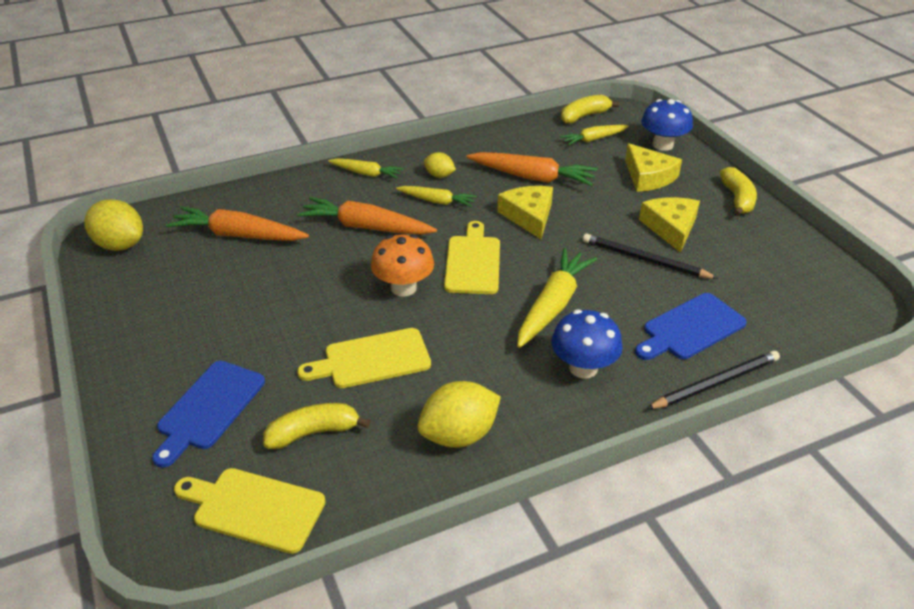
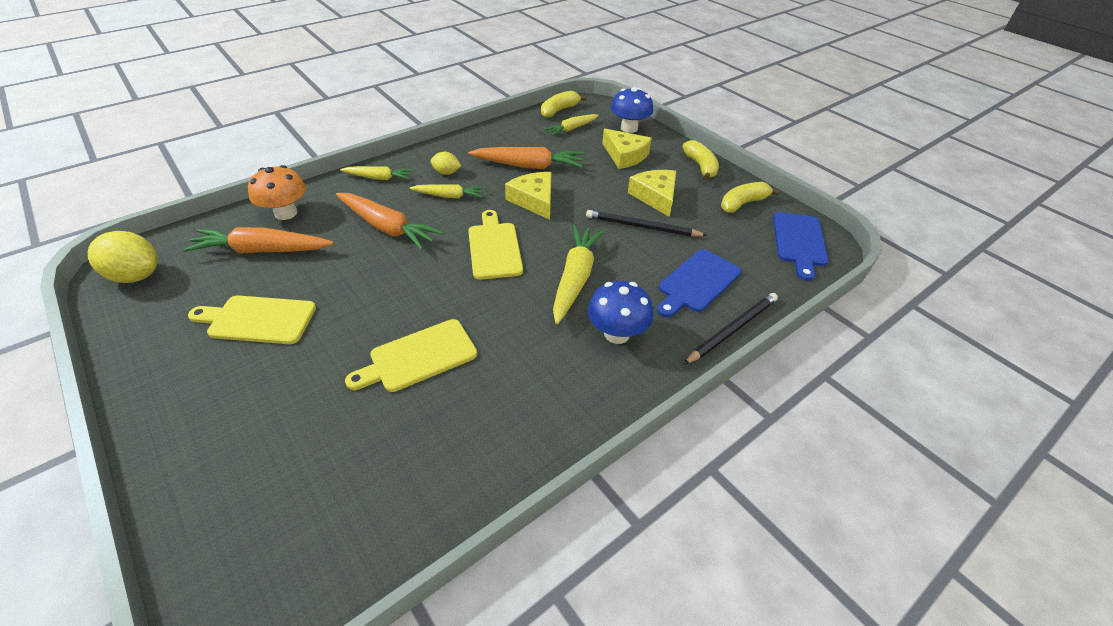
camera: 15 degrees left, 5 degrees up
(209, 408) = (256, 438): blue cutting board -> blue cutting board (799, 242)
(254, 508) = (323, 545): yellow cutting board -> yellow cutting board (258, 320)
(313, 432) = (373, 445): yellow banana -> yellow banana (742, 203)
(365, 227) = (387, 228): orange carrot -> orange carrot turned 150 degrees counterclockwise
(403, 288) = (435, 281): orange mushroom -> orange mushroom (286, 213)
(459, 435) = (519, 420): yellow lemon -> none

